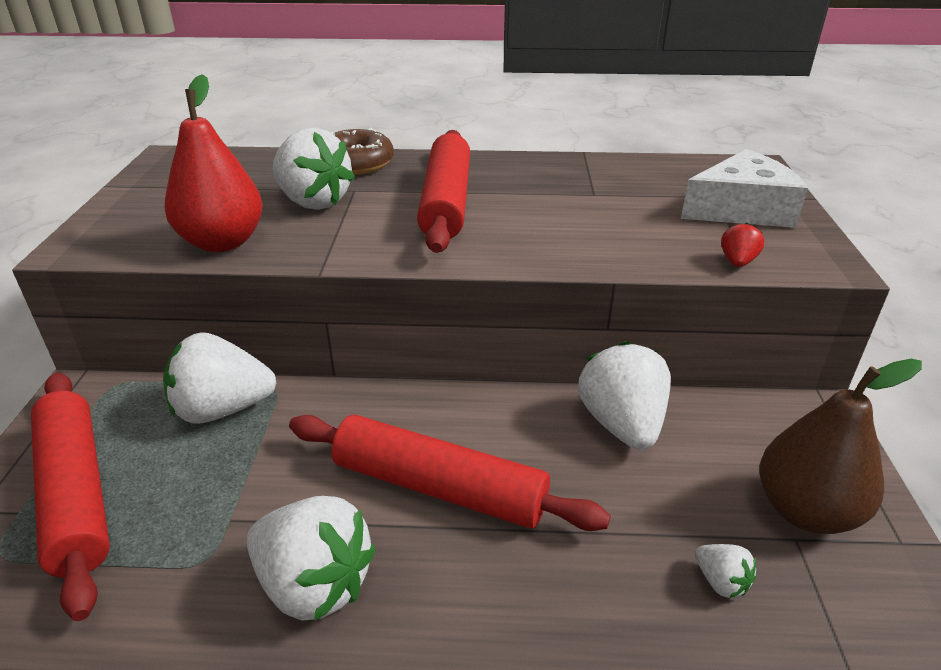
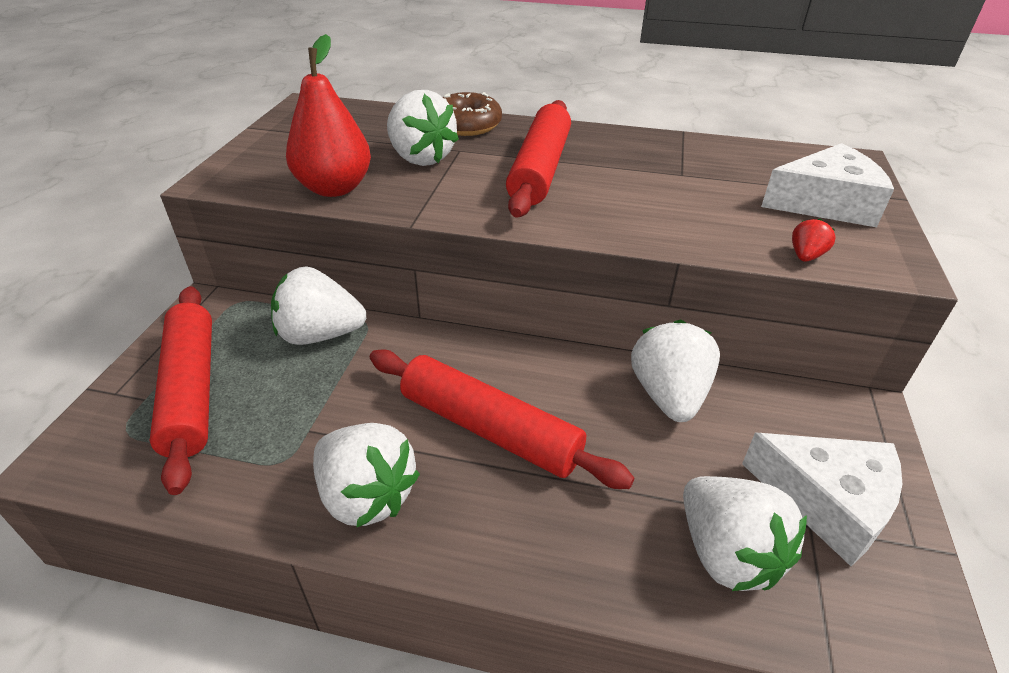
camera: 10 degrees right, 5 degrees up
(721, 582) = (727, 553): white strawberry -> white strawberry, size x2.20
(805, 511) = (827, 501): brown pear -> white cheese

